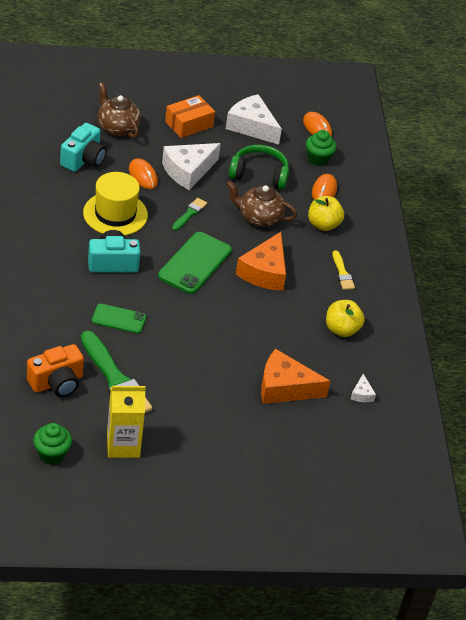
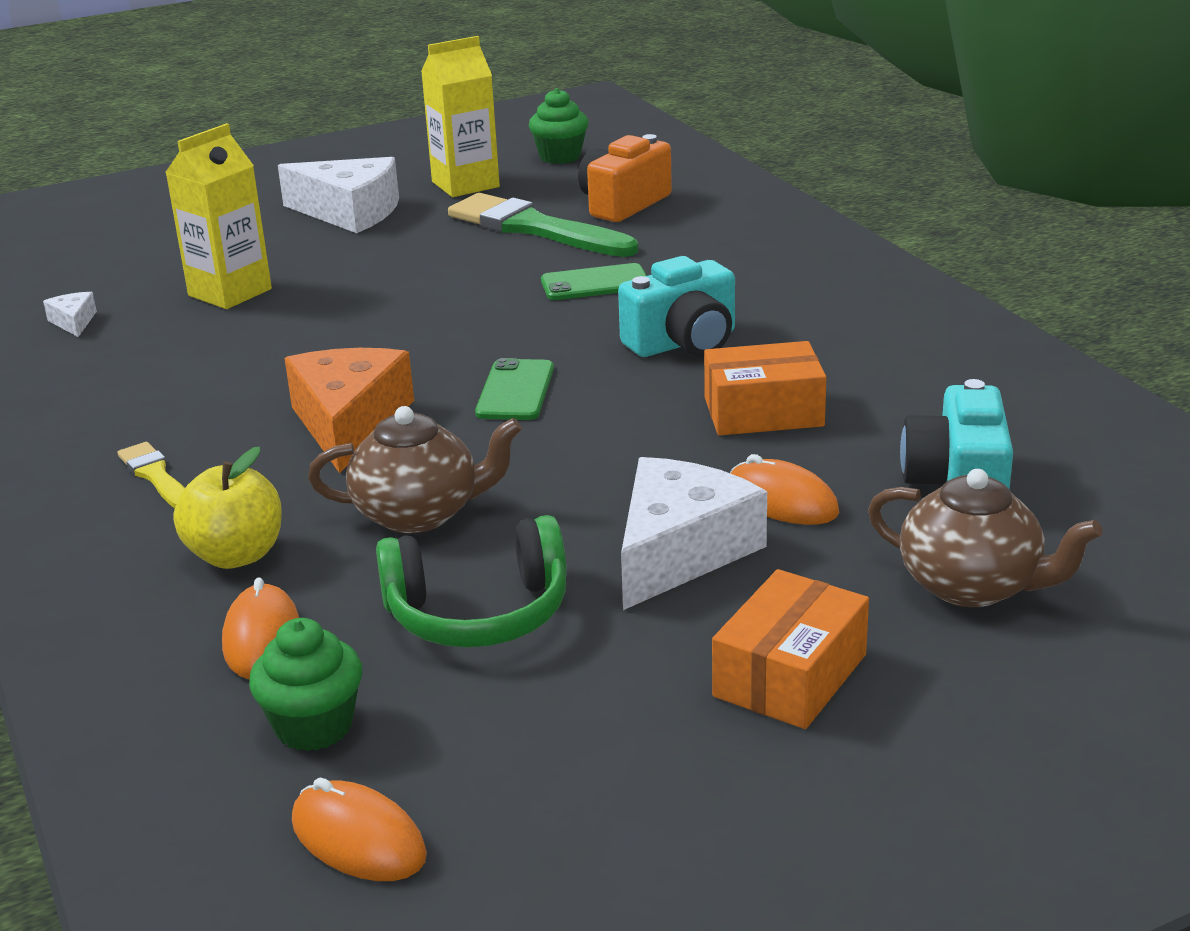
camera: 165 degrees right, 15 degrees down
(115, 214) = (763, 412): yellow hat -> orange box
(189, 213) = (598, 466): green brush -> none
(195, 263) = (515, 391): green phone -> green phone, size x0.61
(252, 126) = (591, 749): white cheese -> white cheese (350, 212)
(285, 387) = (230, 292): orange cheese -> yellow carton
(341, 329) = (135, 388): yellow apple -> none

